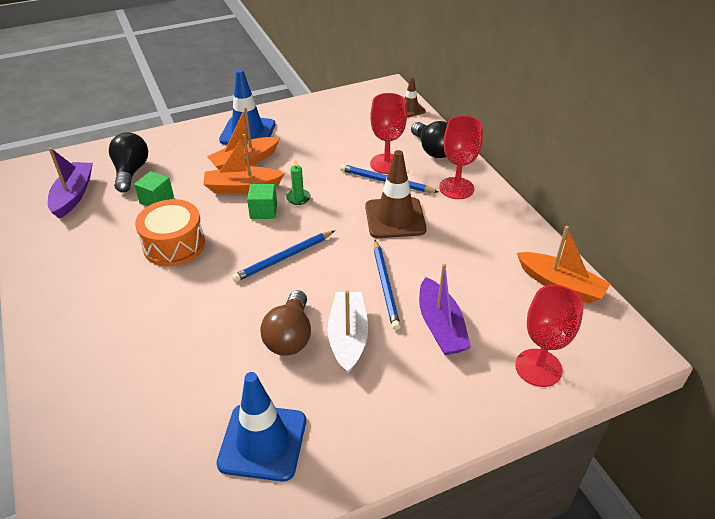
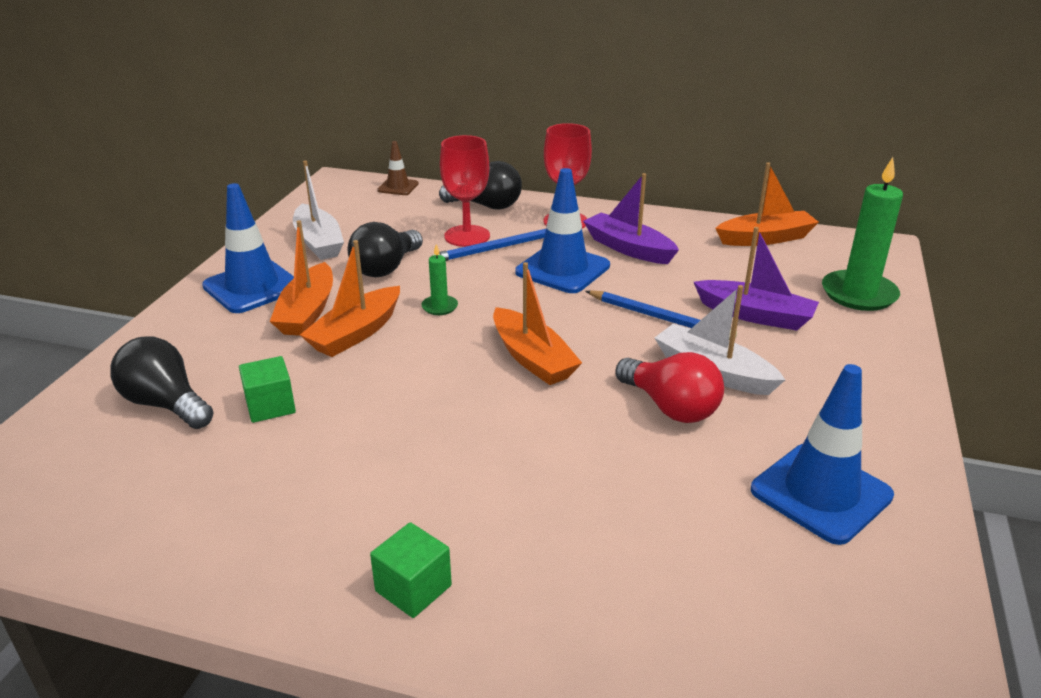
camera: 50 degrees left, 10 degrees down
(73, 195) = (124, 478): purple boat -> purple boat (628, 248)
(174, 245) = (390, 427): orange drum -> none
(263, 211) = (426, 337): green cube -> green cube (413, 588)
(283, 258) = (532, 358): blue pencil -> orange boat
(290, 336) = (670, 407): brown light bulb -> red light bulb
(314, 123) = (318, 242): none -> white boat
(316, 158) = (386, 268): none -> black light bulb
(395, 218) = (562, 269): brown traffic cone -> blue traffic cone
(538, 368) = (858, 294): red goblet -> green candle

